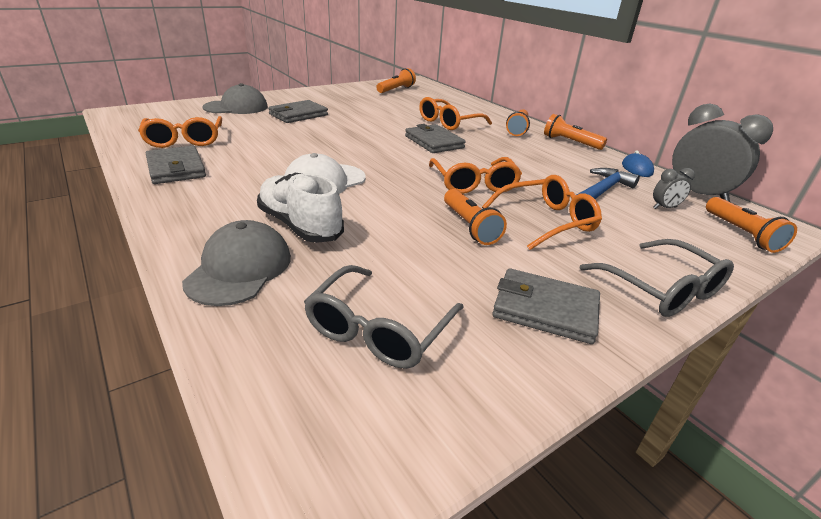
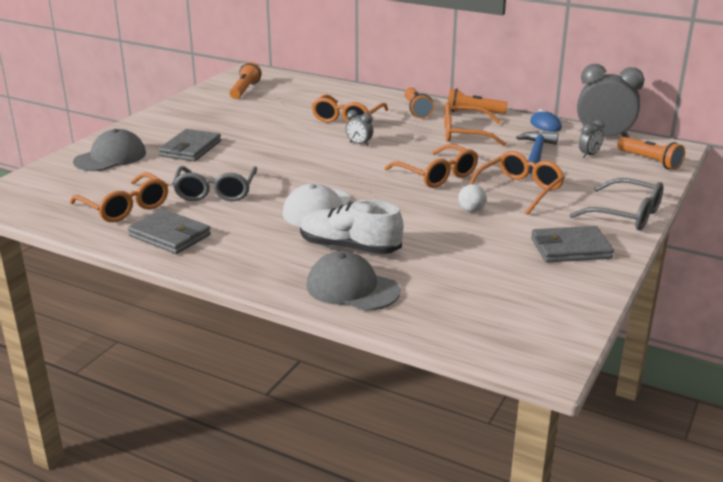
camera: 25 degrees left, 5 degrees down
(240, 268) = (352, 288): grey cap -> grey cap turned 45 degrees counterclockwise
(379, 329) = (488, 290): grey glasses -> grey glasses (215, 192)
(434, 142) = (359, 144): grey wallet -> grey clock
(470, 226) = (471, 210): orange flashlight -> white ball
(542, 157) = (464, 134): none -> orange glasses

